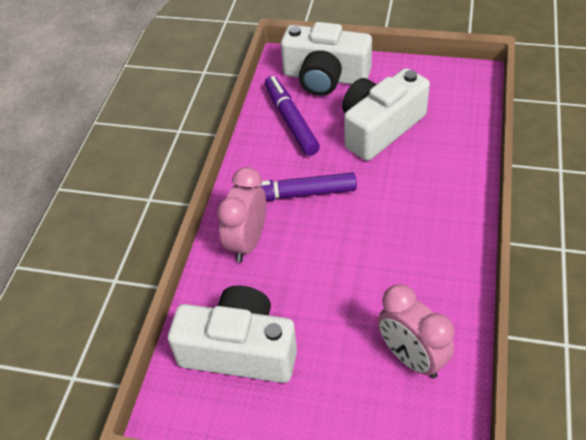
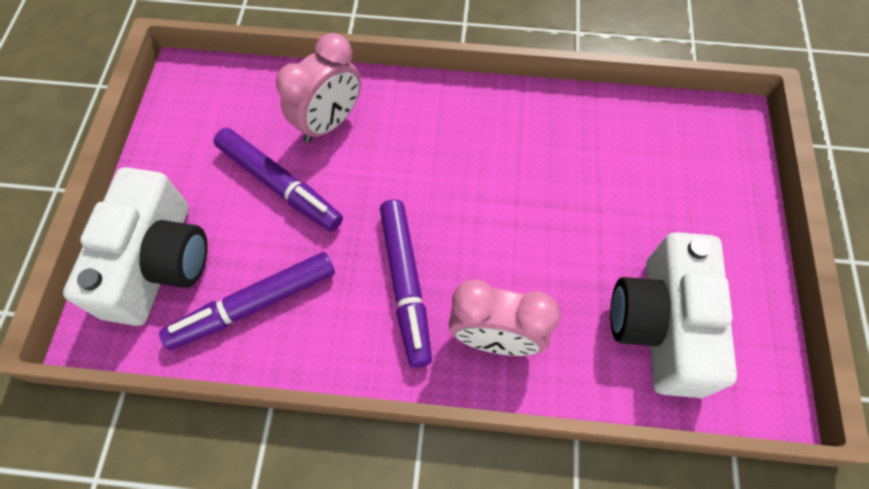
camera: 100 degrees left, 15 degrees up
(380, 128) = (280, 185): white camera -> purple marker
(411, 358) = (629, 149): pink clock -> pink clock (329, 123)

